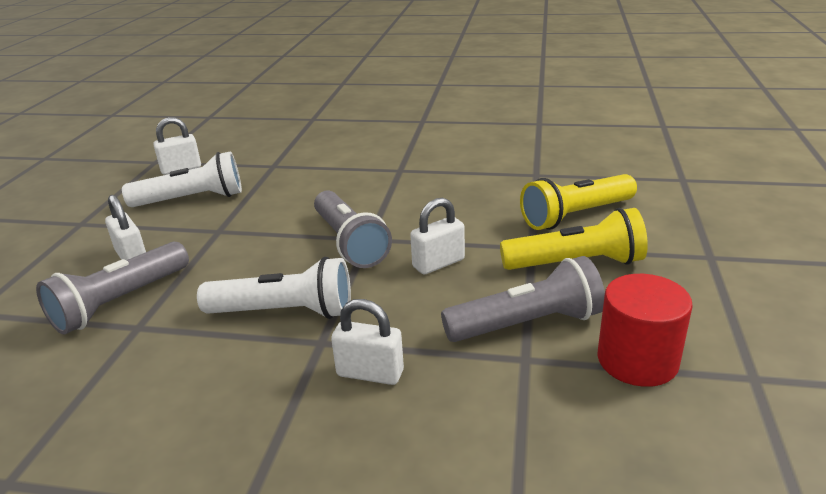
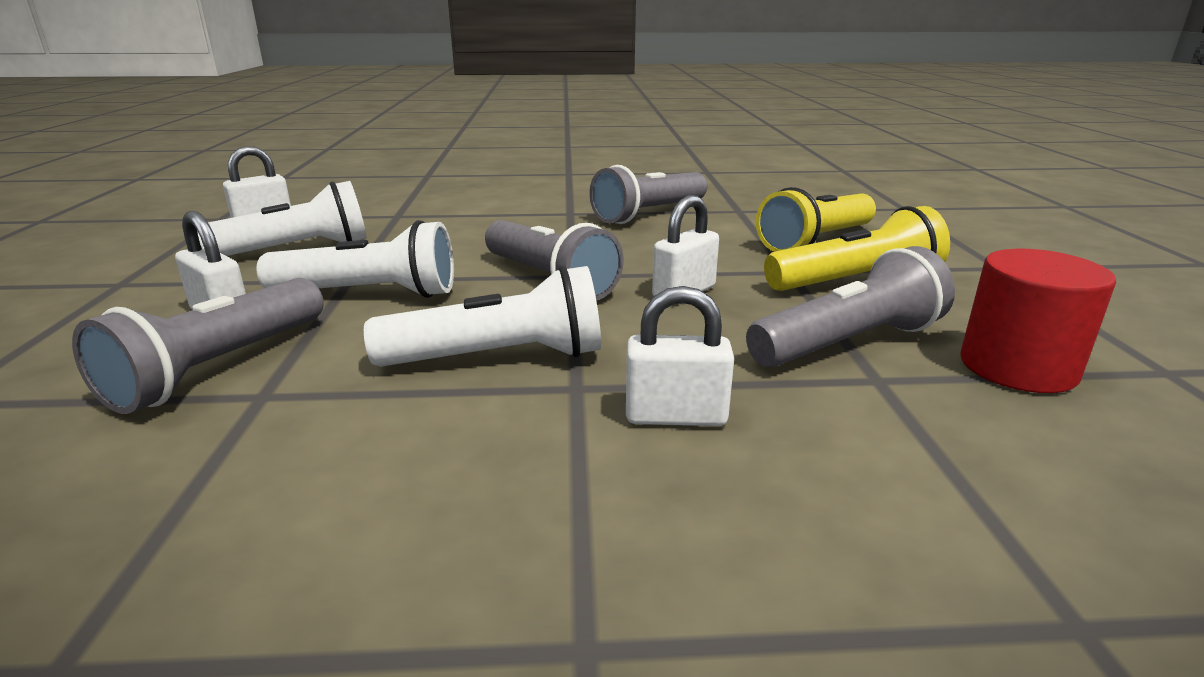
camera: 15 degrees left, 5 degrees down
(226, 246) = (369, 294): none -> white flashlight
(460, 175) = (649, 214): none -> grey flashlight

